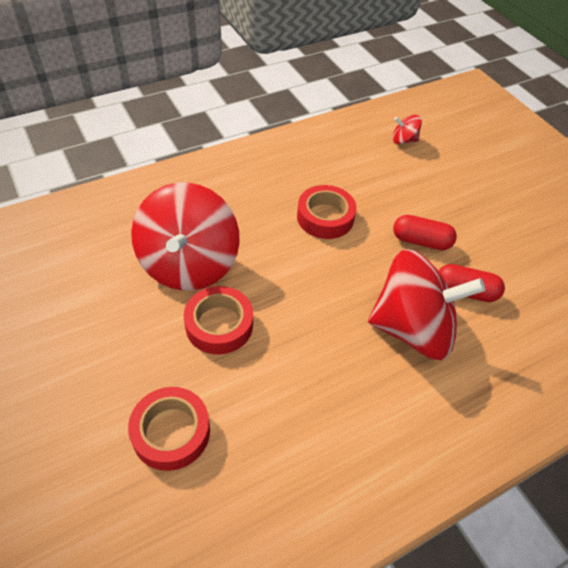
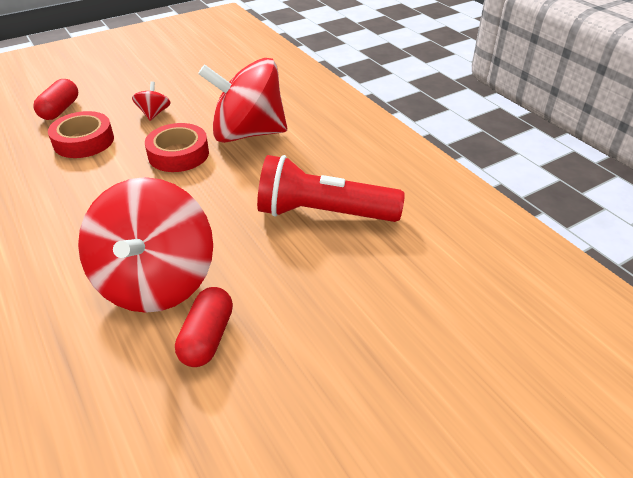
camera: 90 degrees right, 10 degrees down
(325, 217) = (323, 213): red tape -> red flashlight
(404, 140) = (505, 290): red spinning top -> red spinning top (154, 113)
(421, 241) = (294, 297): red capsule -> red capsule (60, 110)

